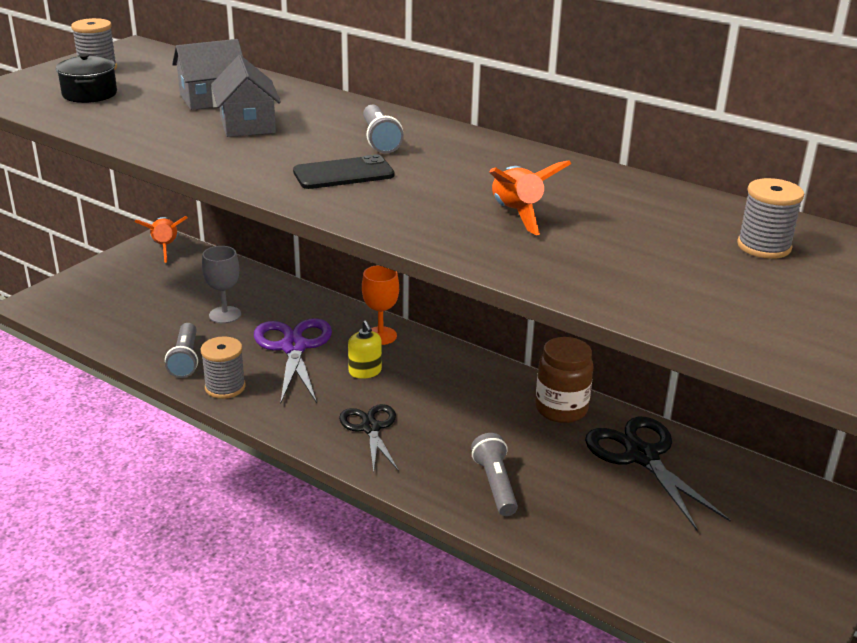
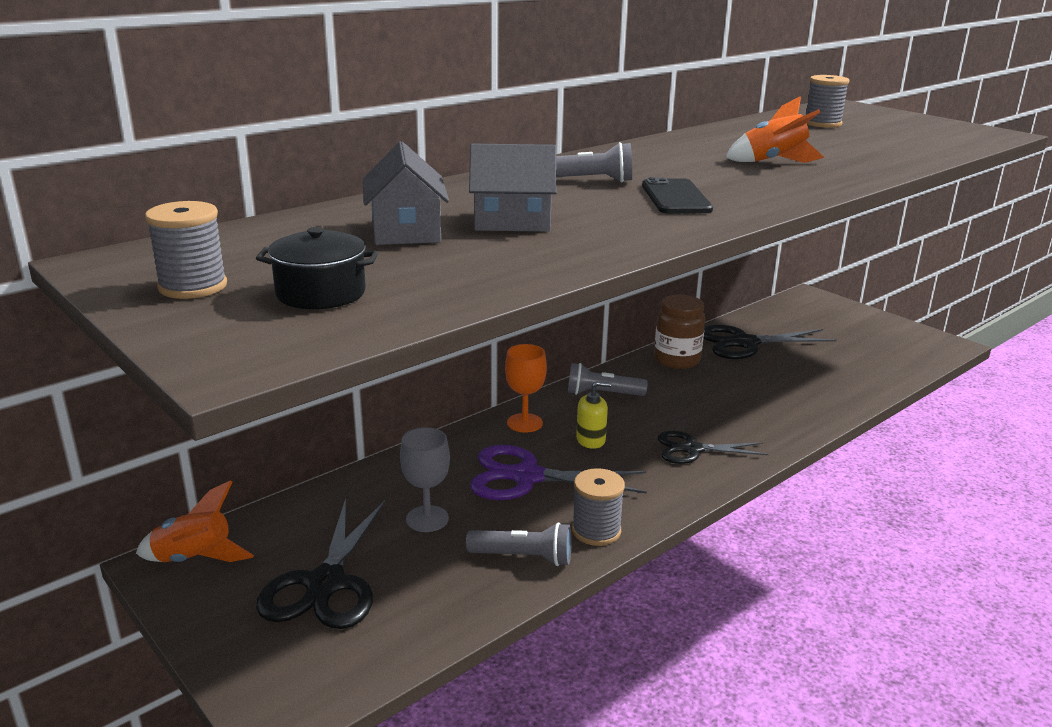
camera: 75 degrees left, 5 degrees down
(146, 293) = (325, 584): none -> black scissors
(495, 485) = (780, 404): grey flashlight -> grey flashlight (602, 394)

